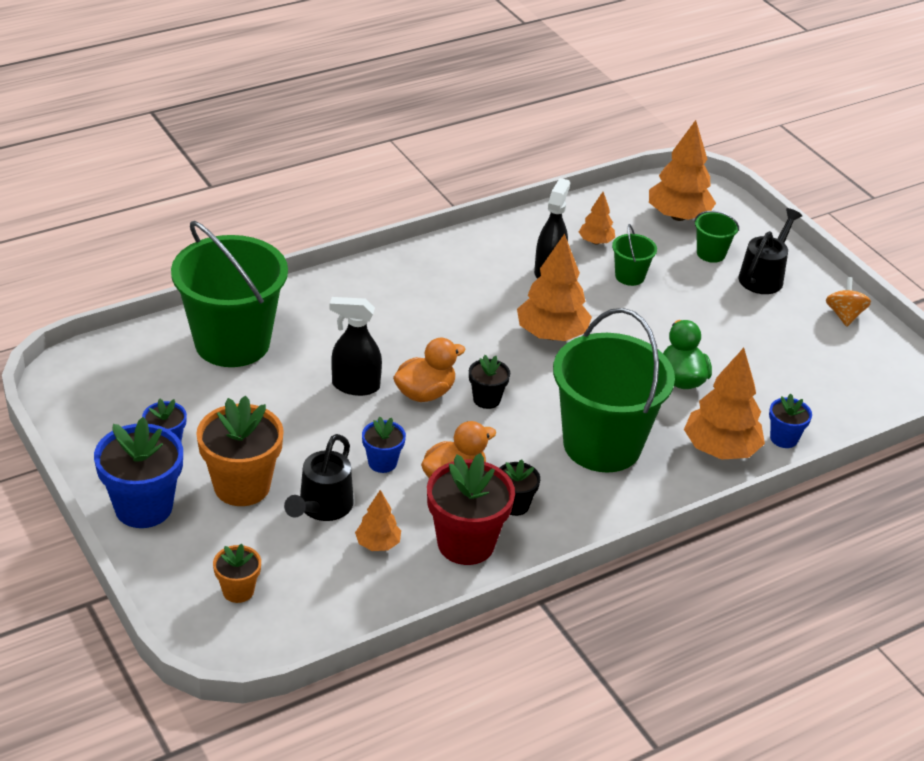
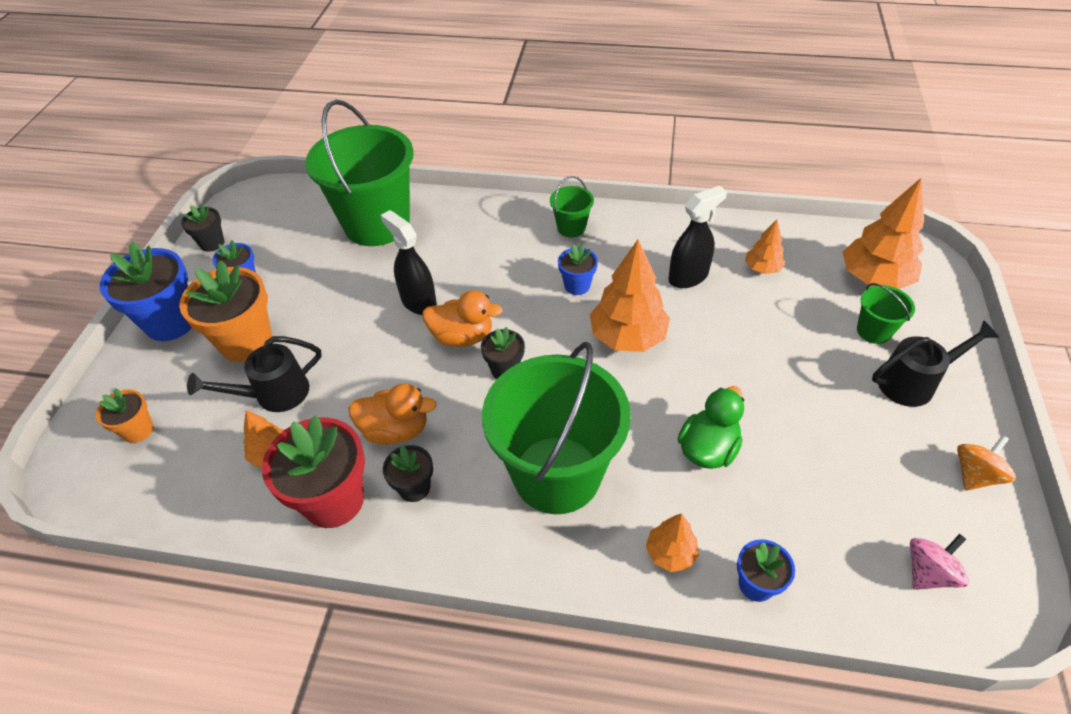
camera: 45 degrees right, 10 degrees up
(84, 430) = (212, 243): none -> black flower pot
(382, 462) = (360, 381): blue flower pot -> blue flower pot (577, 285)
(629, 276) = (762, 316): green bucket -> green bucket (571, 227)
(720, 449) = (670, 553): orange tree -> orange tree, size x0.53
(865, 382) = (928, 572): none -> pink spinning top

